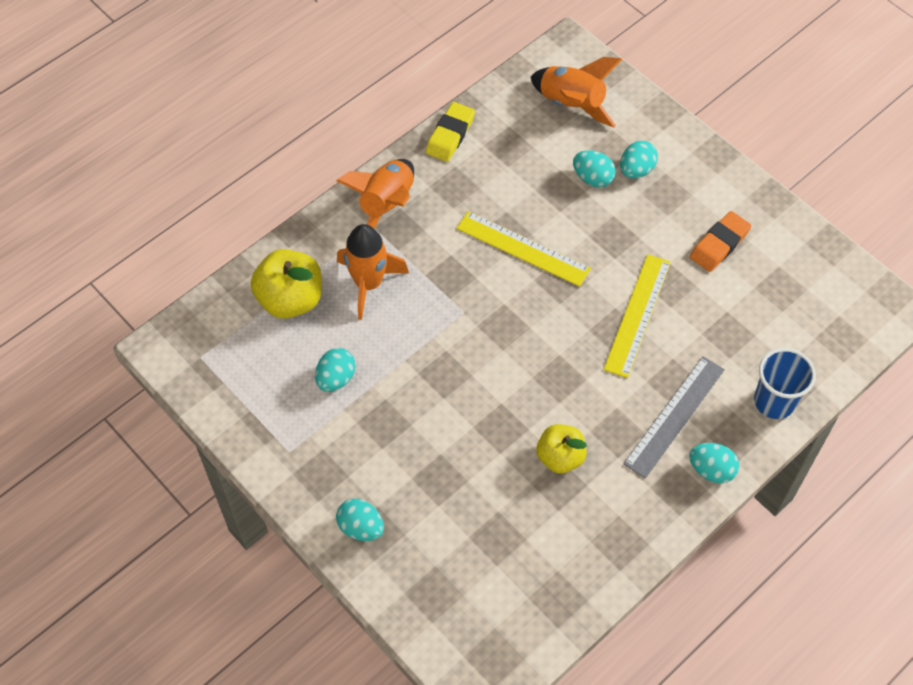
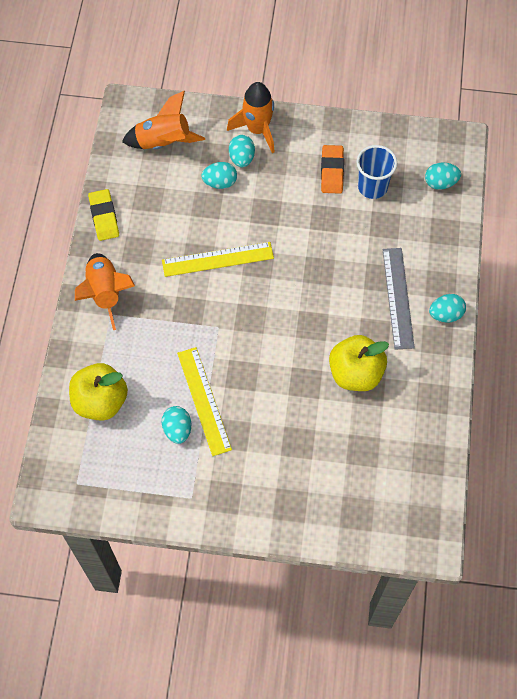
camera: 40 degrees left, 5 degrees up
(361, 527) = (278, 509): turquoise egg -> turquoise egg (440, 183)
(368, 283) = (141, 353): orange rocket -> orange rocket (257, 129)
(560, 457) = (355, 373): yellow apple -> yellow apple, size x1.50
(638, 315) = (323, 251): yellow ruler -> yellow ruler (204, 400)
(774, 401) = (444, 246): blue cup -> blue cup (372, 187)

